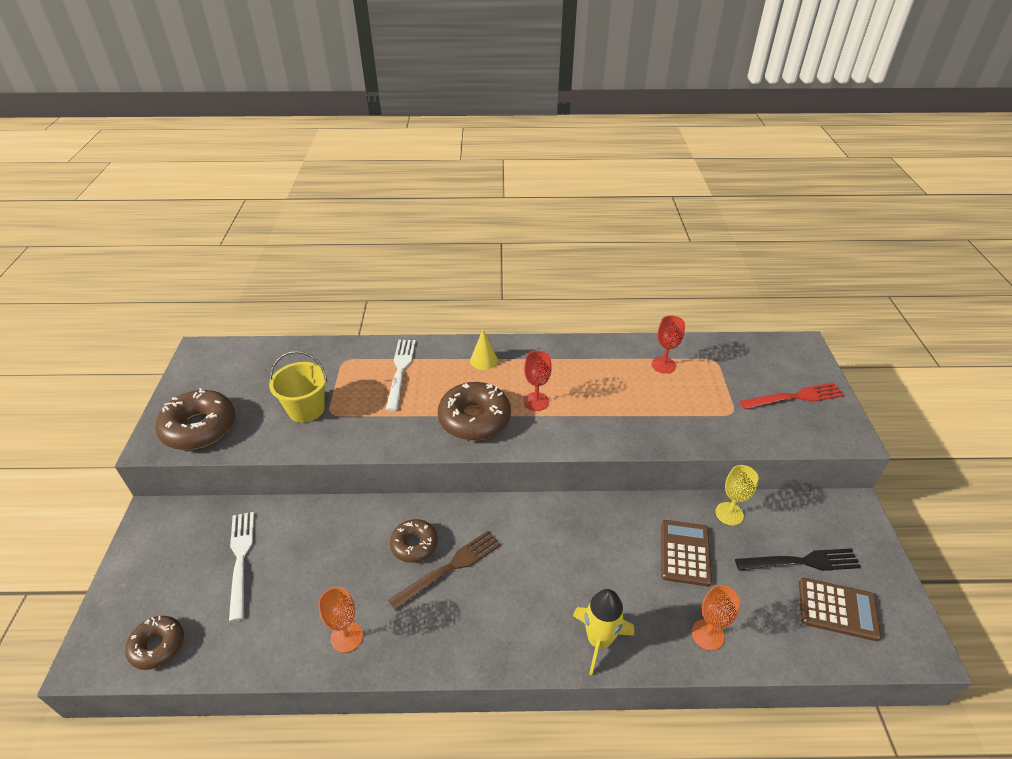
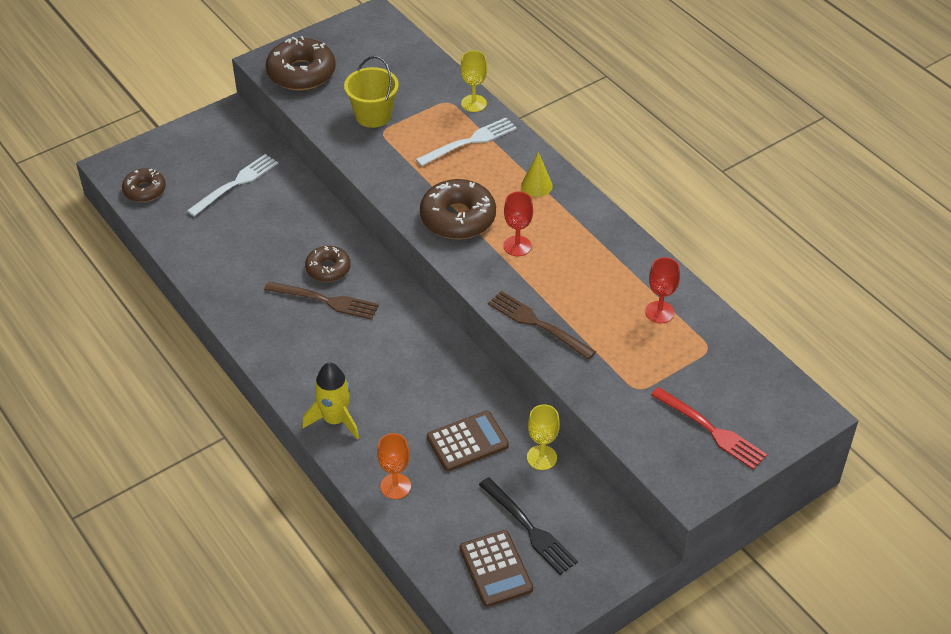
camera: 55 degrees right, 5 degrees up
(347, 637) = (224, 277): orange goblet -> none
(363, 348) = (473, 103): none -> yellow goblet
(628, 432) = (537, 324): none -> brown fork

